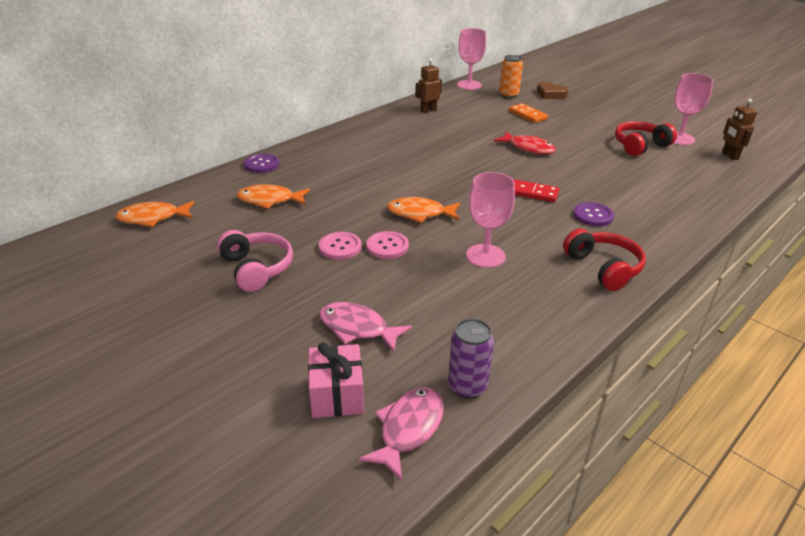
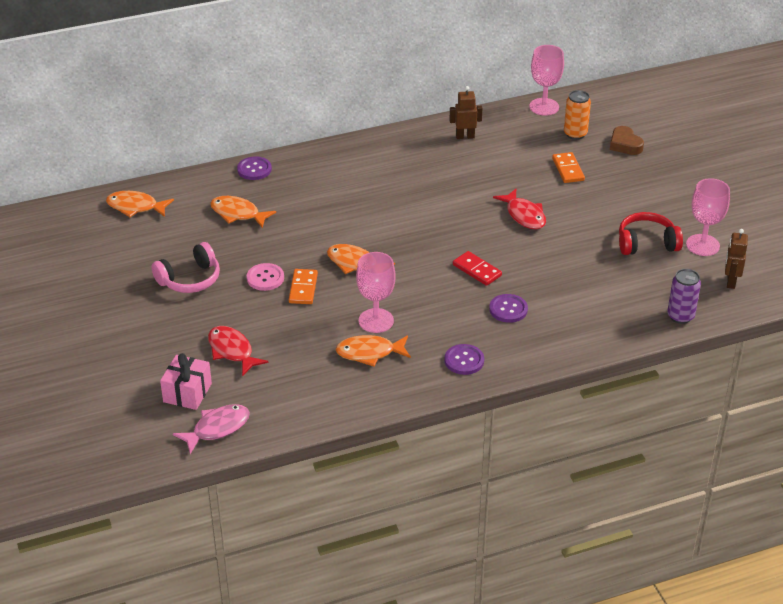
camera: 25 degrees right, 5 degrees up
(256, 268) = (190, 279): pink headphones -> pink headphones turned 60 degrees clockwise
(358, 328) = (232, 351): pink fish -> red fish
(387, 246) = (303, 288): pink button -> orange domino
(467, 386) = (276, 415): purple can -> purple can (680, 316)
(508, 287) = (369, 353): none -> orange fish
(603, 268) = (464, 360): red headphones -> purple button

